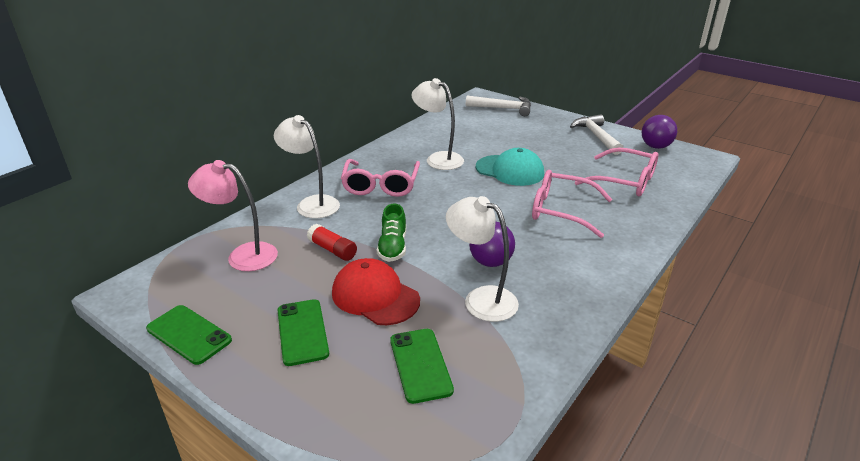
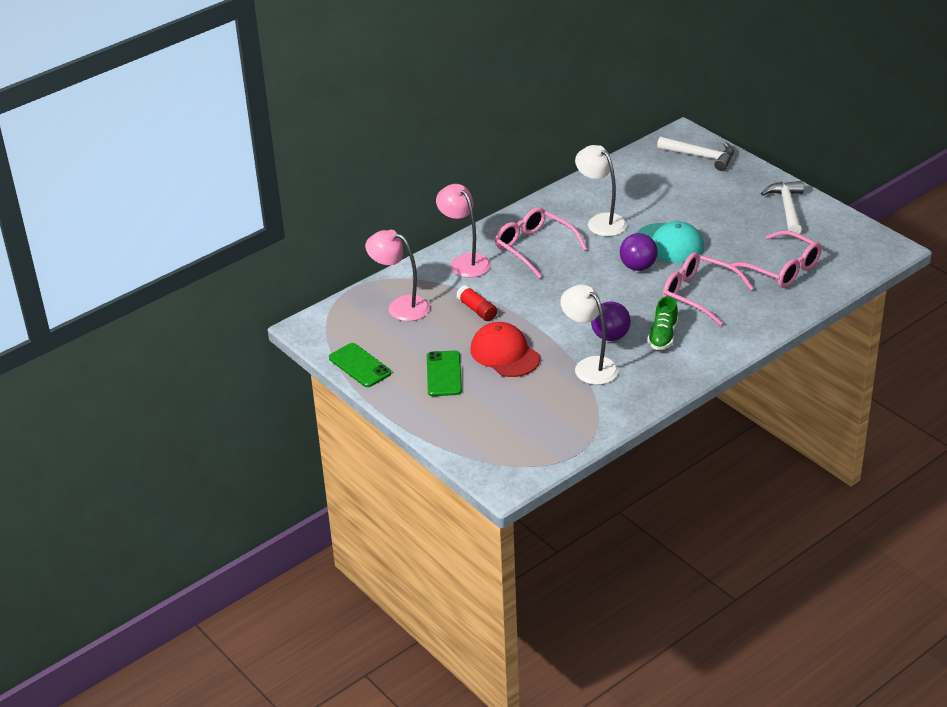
camera: 15 degrees right, 5 degrees up
(312, 204) = (465, 261): white lamp -> pink lamp
(381, 185) = (534, 248): pink glasses -> pink glasses turned 120 degrees clockwise
(393, 247) = (529, 313): green shoe -> green shoe (663, 336)
(420, 365) = (527, 407): green phone -> none
(655, 146) = (845, 229): purple ball -> purple ball (638, 267)

